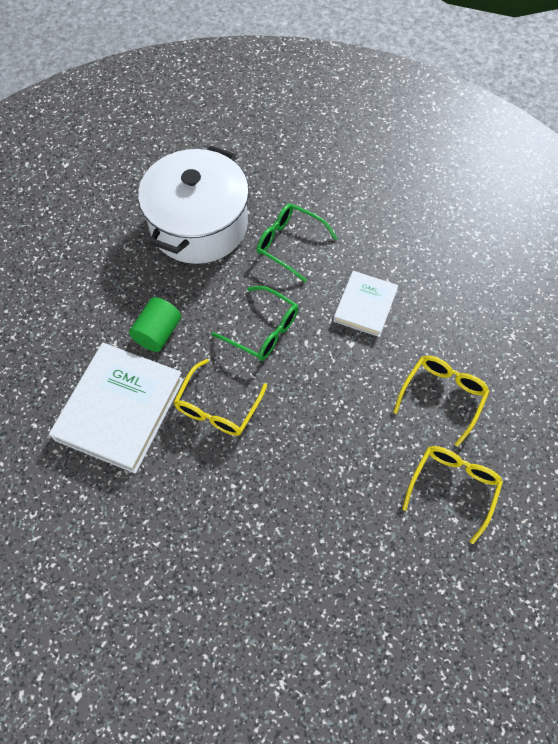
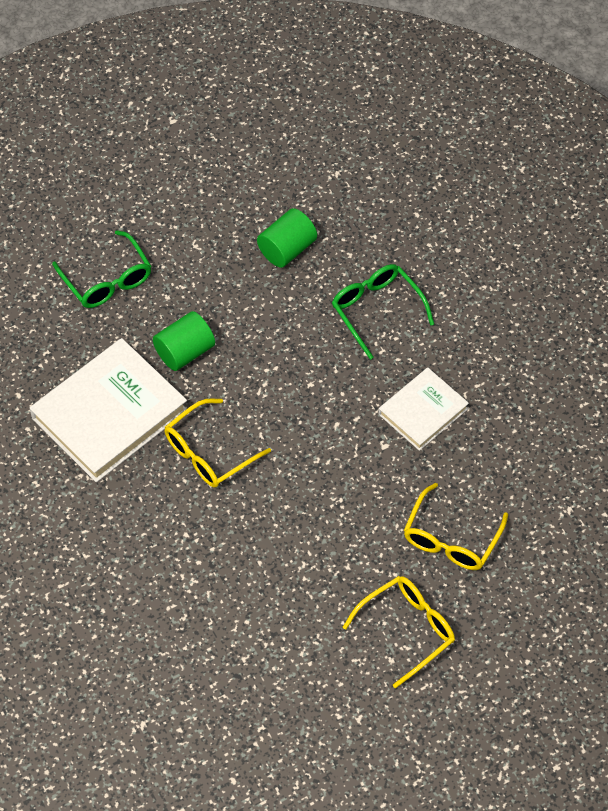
camera: 25 degrees right, 5 degrees down
(199, 225) = (287, 249): white pot -> green cylinder
(263, 330) = (297, 393): green glasses -> green glasses (107, 280)
(442, 396) = (451, 539): yellow glasses -> yellow glasses turned 150 degrees clockwise

